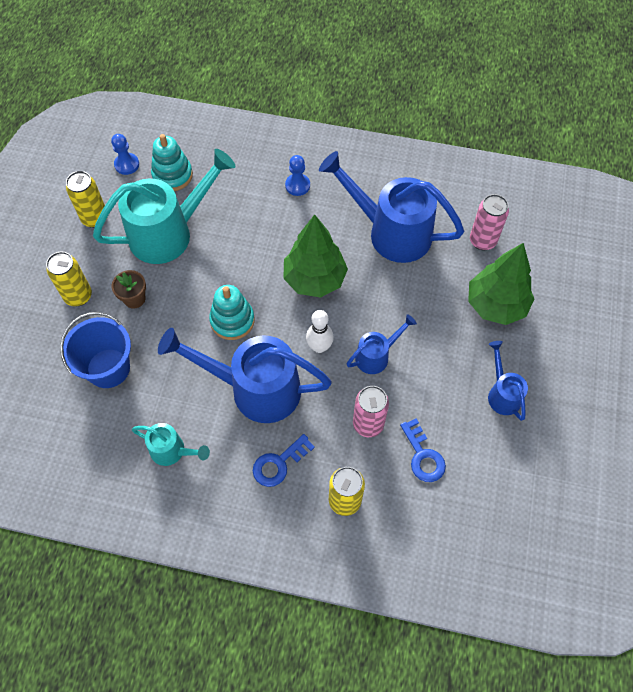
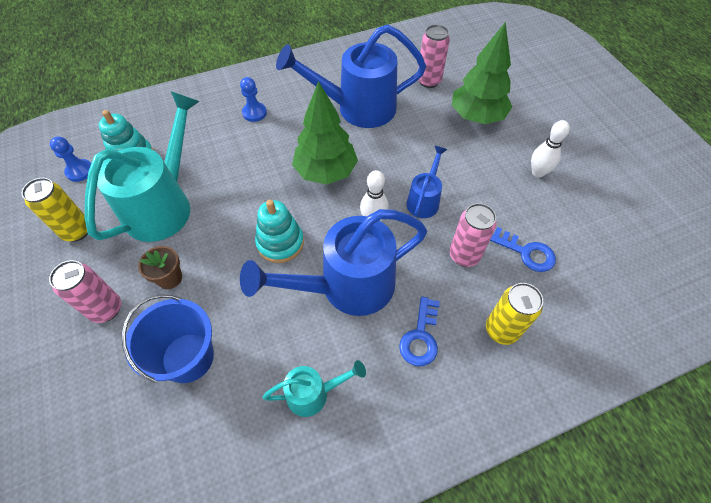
camera: 35 degrees left, 5 degrees down
(78, 296) = (106, 309): yellow can -> pink can
(502, 394) = (538, 172): blue watering can -> white bowling pin

